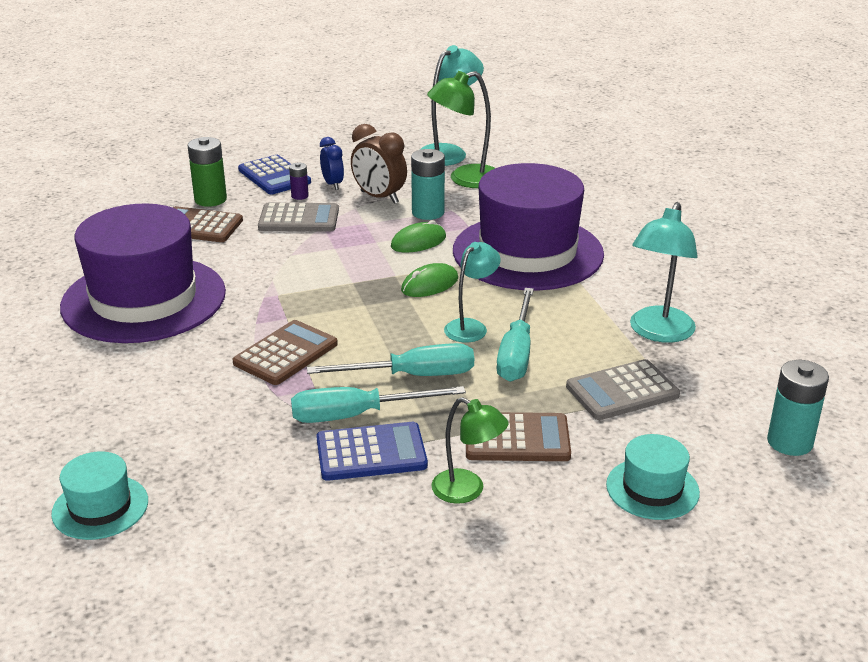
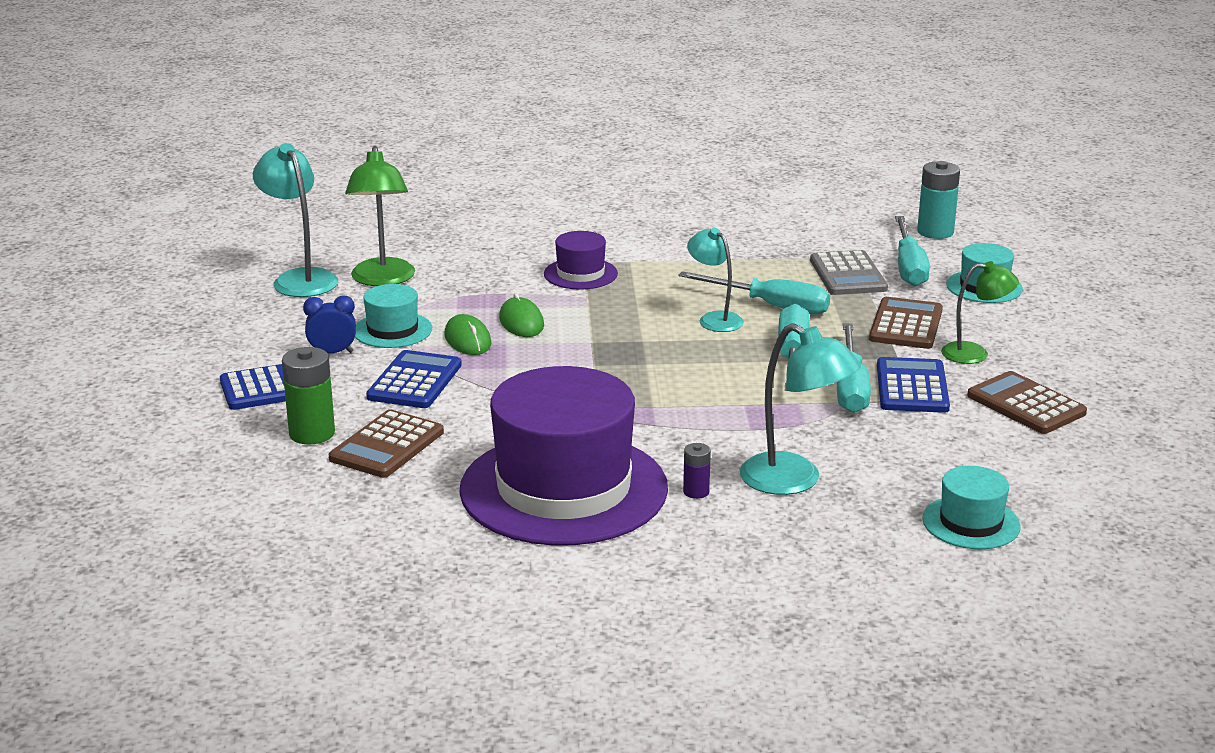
camera: 75 degrees left, 5 degrees down
(286, 354) = (726, 412): brown calculator -> brown calculator (1026, 404)
(299, 219) = (415, 381): grey calculator -> blue calculator
(300, 196) = (349, 375): purple battery -> purple battery (696, 492)
(379, 197) = (392, 330): brown clock -> turquoise hat
(428, 212) = (453, 309): turquoise battery -> none
(429, 284) = (620, 327): green mouse -> green mouse (467, 339)
(467, 491) = (975, 354): green lamp -> green lamp turned 45 degrees clockwise
(527, 252) = (580, 274): purple hat -> purple hat, size x0.45
(658, 333) = (761, 246): turquoise lamp -> turquoise lamp (794, 481)
(670, 430) = (908, 267): none -> turquoise screwdriver

